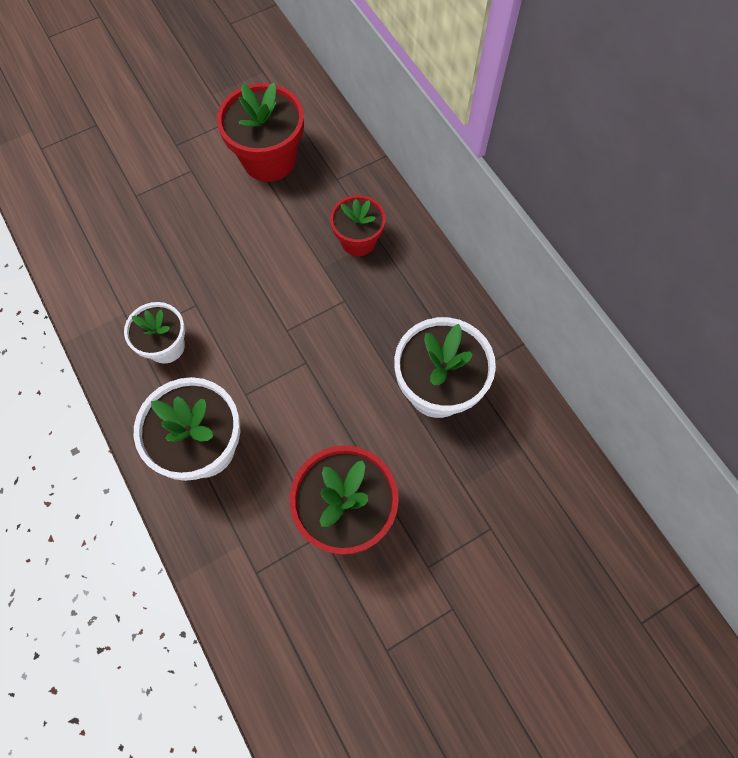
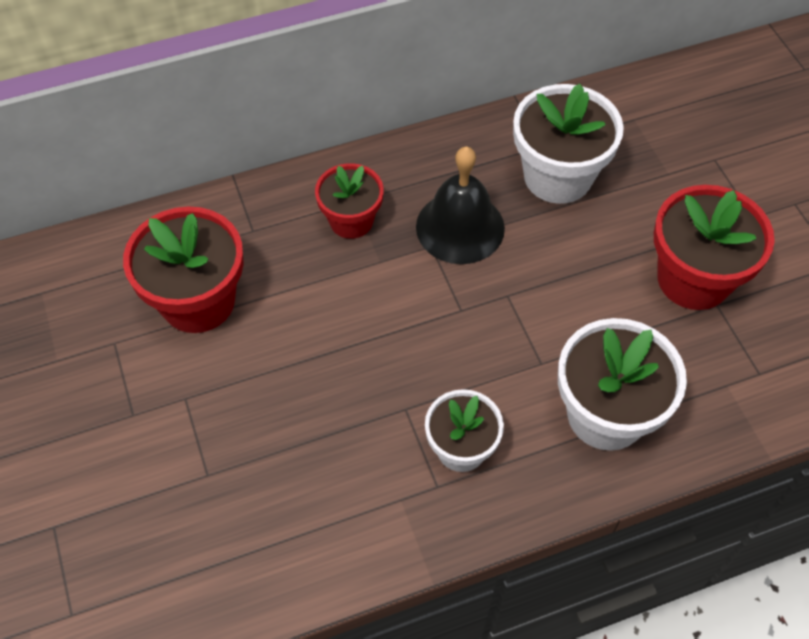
camera: 80 degrees left, 10 degrees down
(367, 318) = (460, 227): none -> black bell

